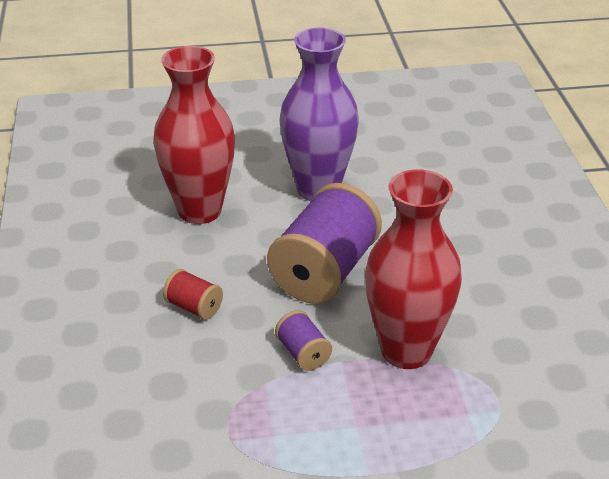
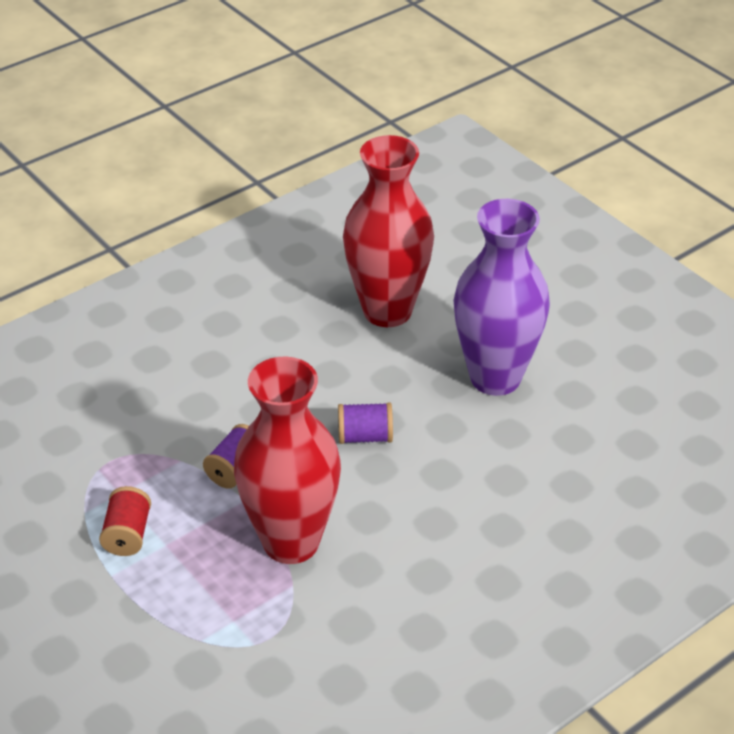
camera: 60 degrees right, 5 degrees up
(194, 307) = (246, 371): red spool -> red spool (127, 534)
(324, 272) = (365, 436): purple spool -> purple spool, size x0.45

